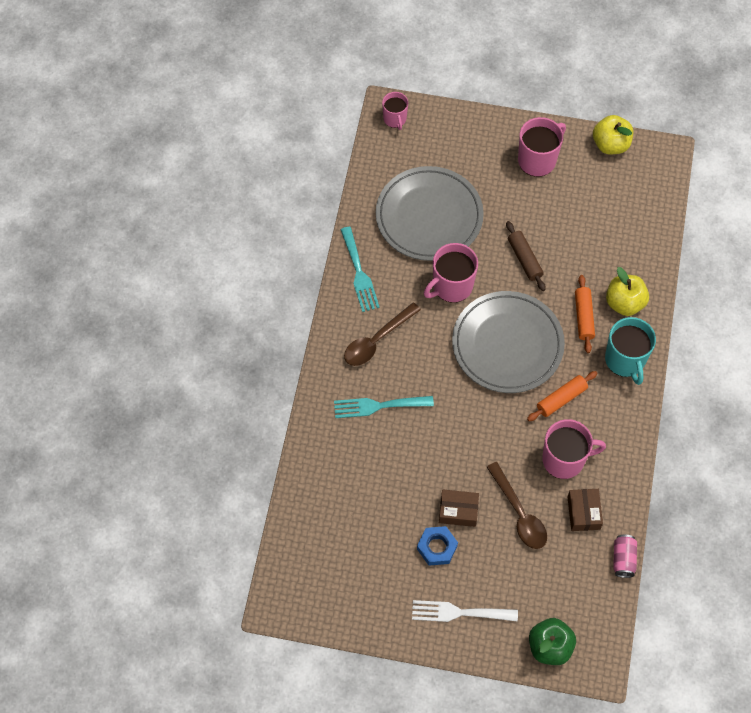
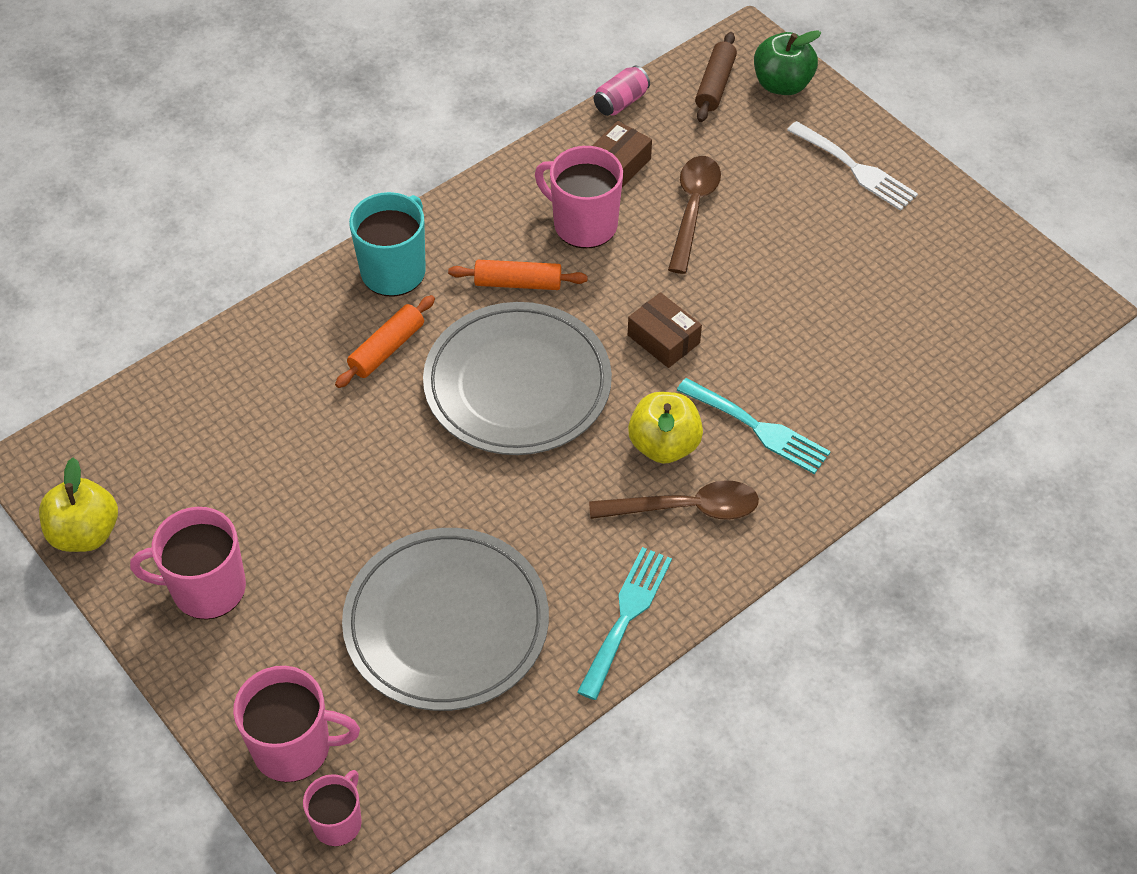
camera: 140 degrees left, 10 degrees down
(437, 547) = (824, 239): blue nut -> none
(452, 286) = (514, 505): pink mug -> pink mug (294, 747)
(458, 511) = (764, 256): brown box -> brown box (663, 339)
(524, 259) = (380, 468): brown rolling pin -> brown rolling pin (715, 85)
(624, 303) = (318, 329): yellow apple -> yellow apple (664, 445)

